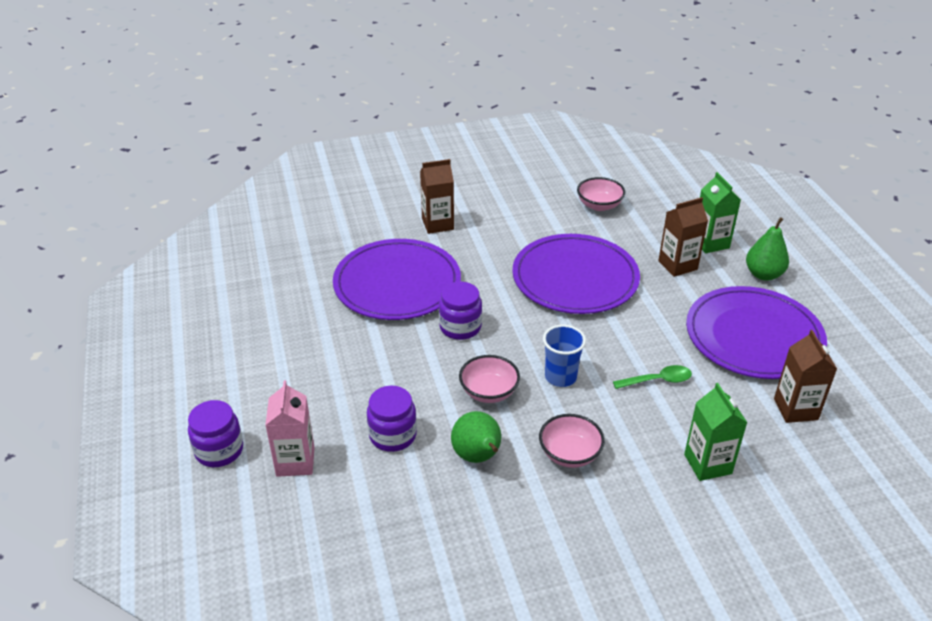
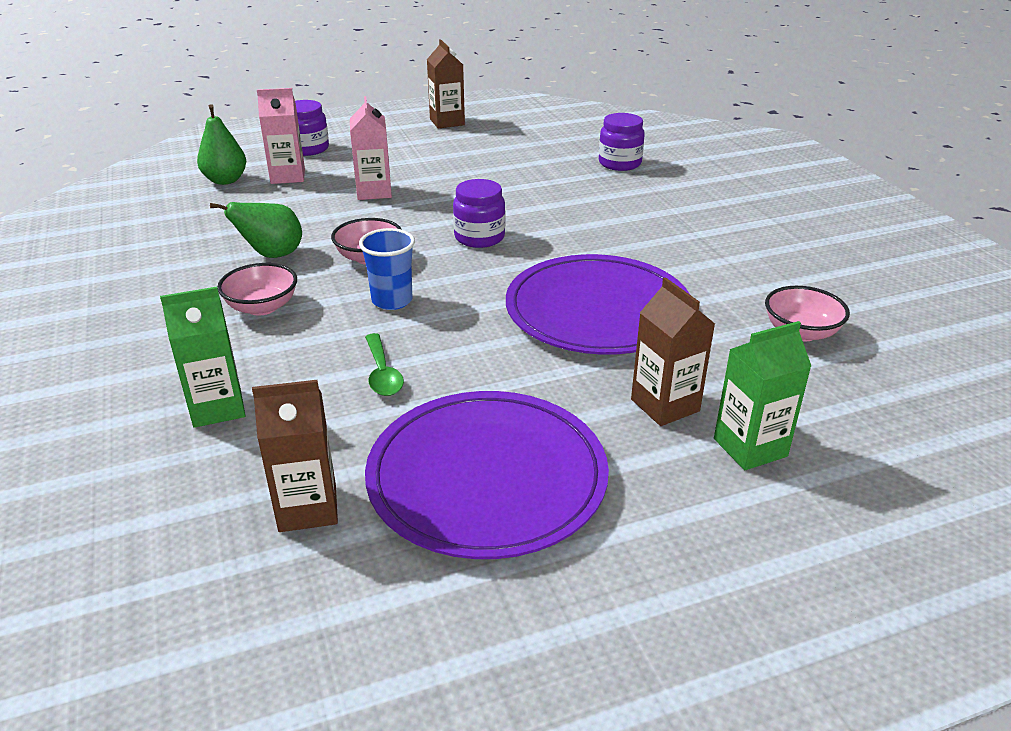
camera: 85 degrees right, 5 degrees down
(353, 392) = (374, 192): none -> pink carton
(393, 435) = (312, 213): purple jar -> purple jar (619, 163)
(397, 284) = (551, 200): purple plate -> none
(437, 224) = (680, 215): brown carton -> brown carton (447, 122)
(763, 274) = (674, 509): green pear -> green pear (225, 180)

